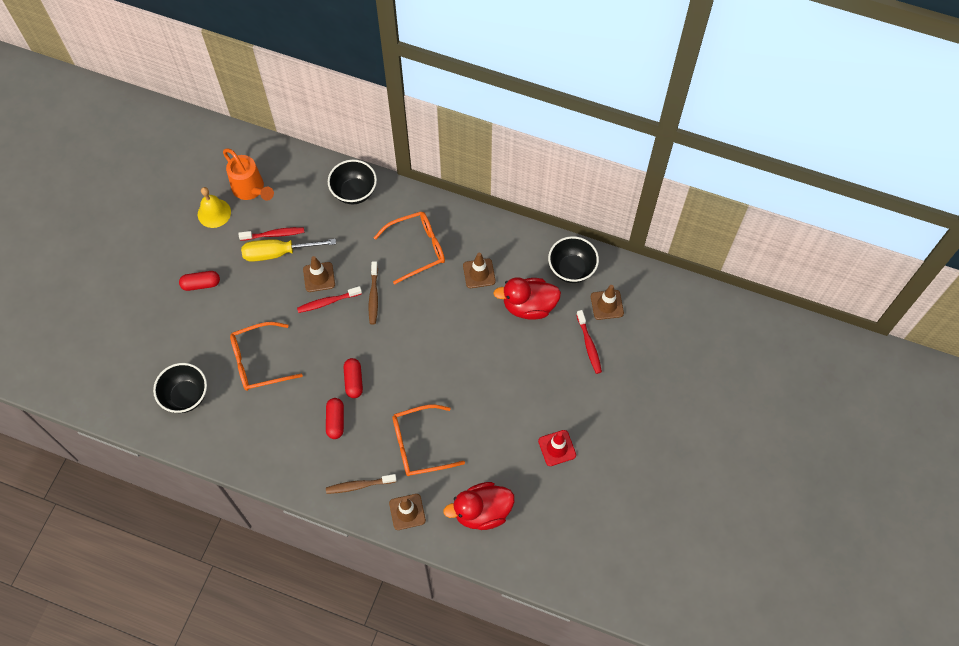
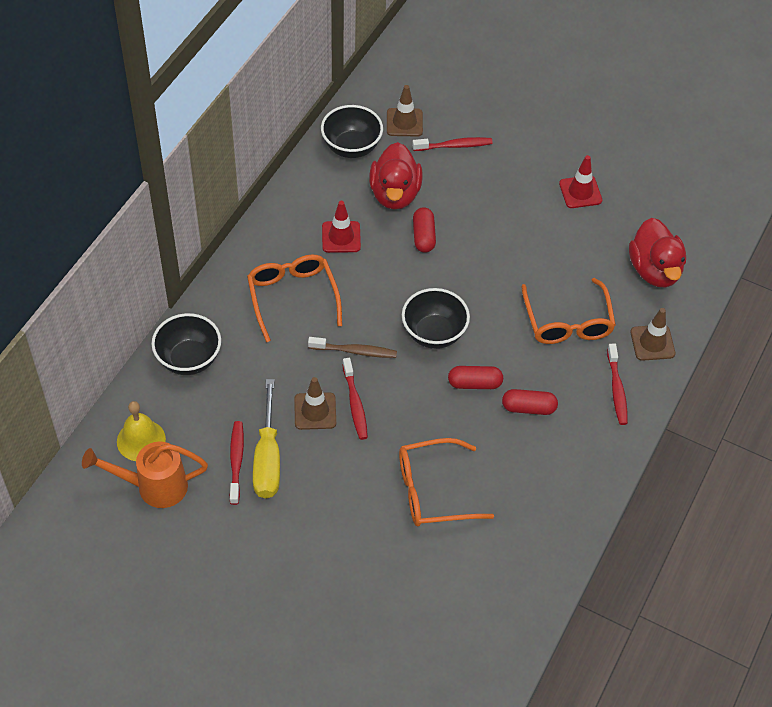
camera: 85 degrees left, 10 degrees down
(186, 396) = (475, 585): black bowl -> black bowl (434, 334)
(201, 284) = (300, 559): red capsule -> red capsule (423, 236)
(214, 213) = (183, 537): yellow bell -> yellow bell (141, 440)
(251, 189) = (154, 486): orange watering can -> orange watering can turned 150 degrees counterclockwise
(259, 361) = (433, 491): orange glasses -> orange glasses turned 90 degrees clockwise
(359, 485) = (617, 389): brown toothbrush -> red toothbrush
(479, 273) = (341, 237): brown traffic cone -> red traffic cone

